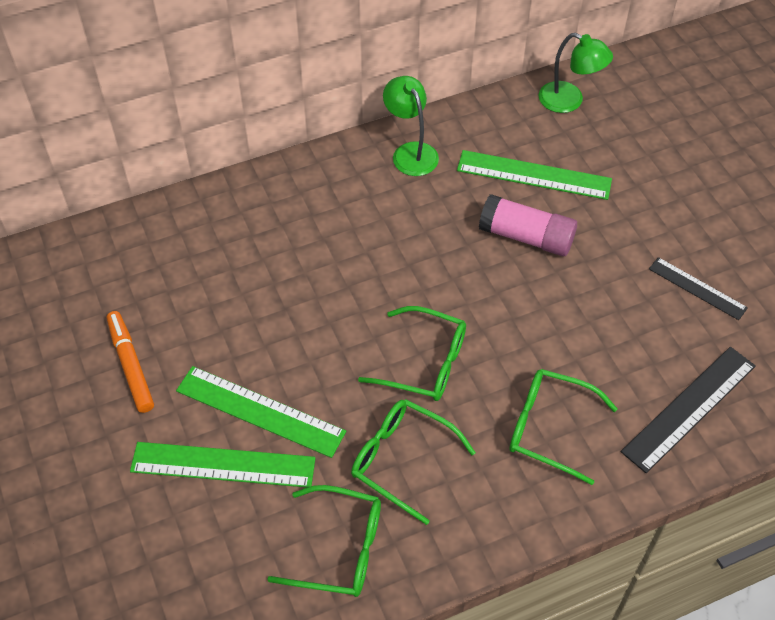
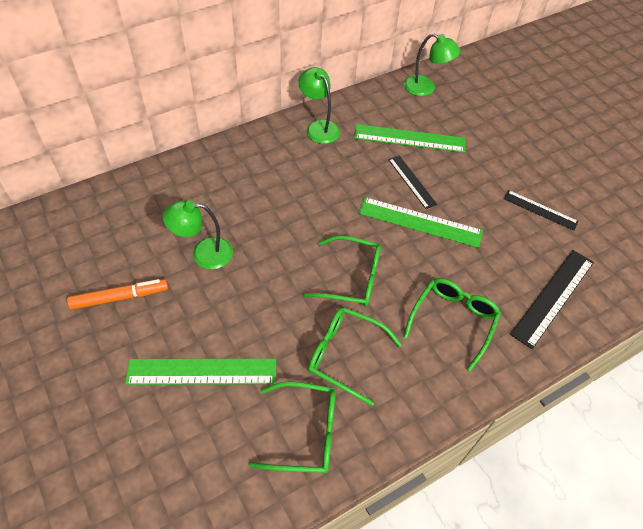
camera: 10 degrees left, 0 degrees up
(131, 365) = (120, 297): orange marker -> orange marker turned 105 degrees clockwise
(239, 316) = (203, 253): none -> green lamp
(260, 411) = (228, 325): green ruler -> green ruler (420, 222)
(526, 237) = (411, 181): pink glue stick -> black ruler
(549, 428) = (453, 320): green glasses -> green glasses turned 105 degrees clockwise

